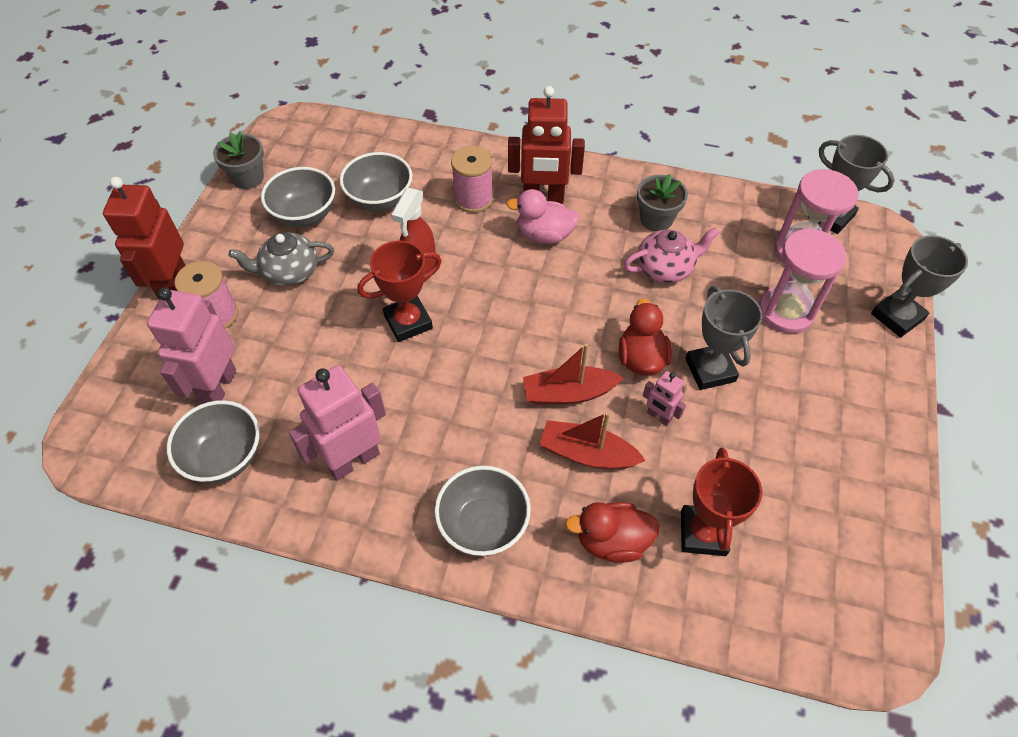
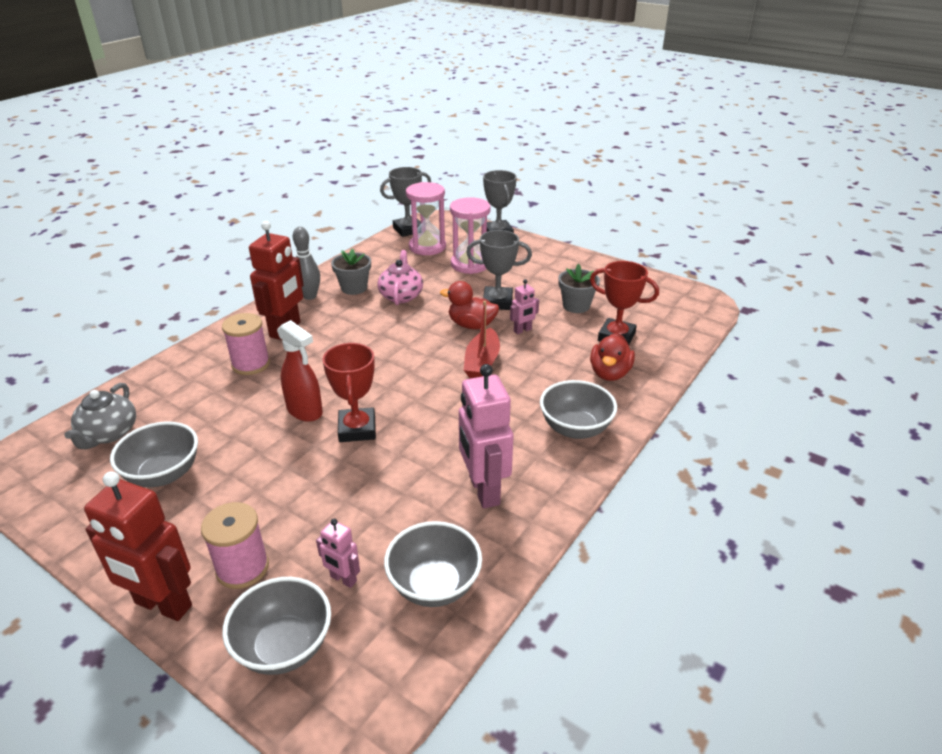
camera: 70 degrees left, 20 degrees down
(218, 387) = (343, 579): pink robot -> pink robot, size x0.50
(248, 178) = (59, 512): grey flower pot -> grey flower pot (576, 306)
(289, 272) = (231, 498): grey teapot -> grey teapot (108, 434)
(380, 200) = (196, 418): grey bowl -> grey bowl (284, 646)
(544, 235) = (324, 338): pink duck -> none
(587, 454) = (537, 367): red boat -> none
(616, 190) = (310, 296): none -> grey bowling pin

